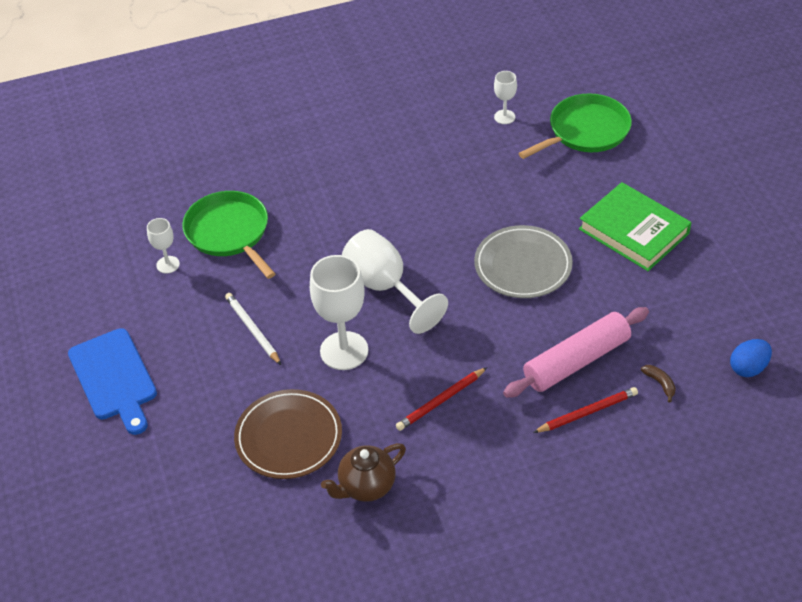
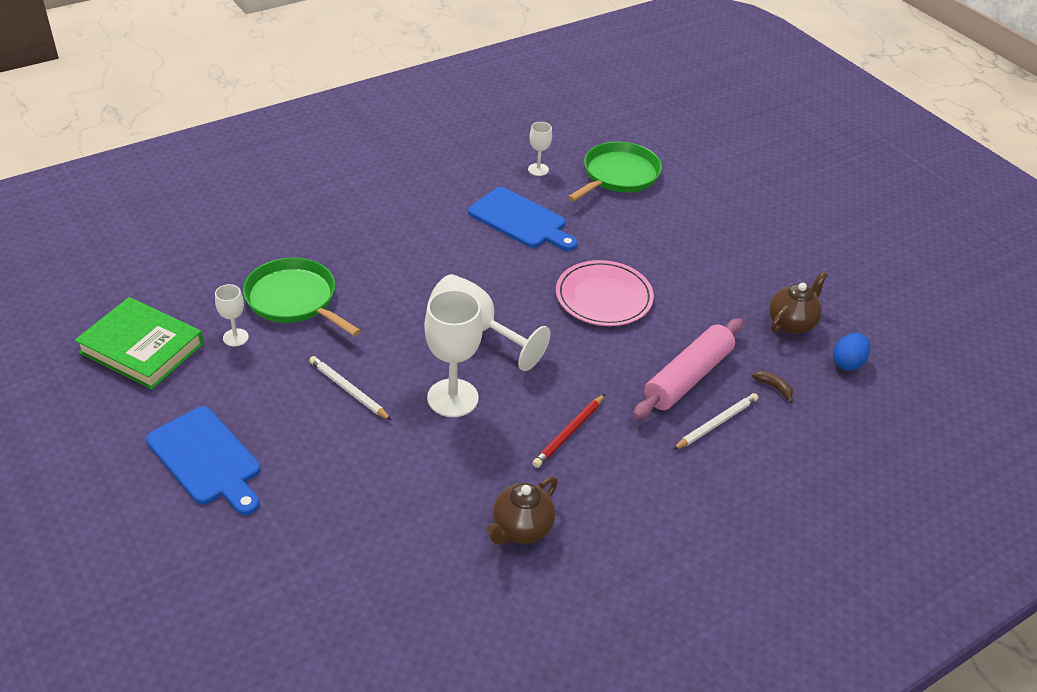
camera: 20 degrees left, 5 degrees down
(288, 437) = (421, 492): brown plate -> none
(468, 172) = (520, 220): none -> blue cutting board
(523, 265) = (604, 297): grey plate -> pink plate
(587, 412) = (716, 423): red pencil -> white pencil
(634, 231) = (696, 256): green book -> green book (142, 348)
(706, 317) = (791, 323): none -> brown teapot

